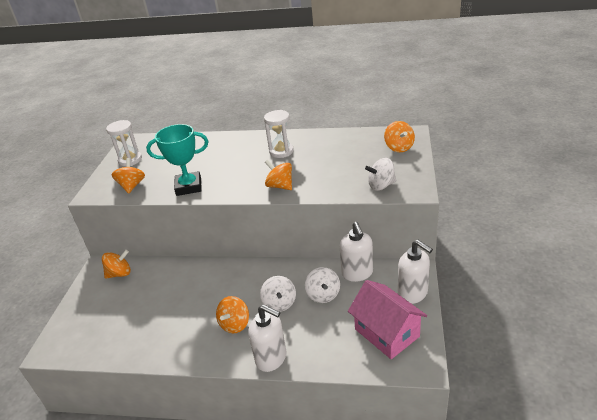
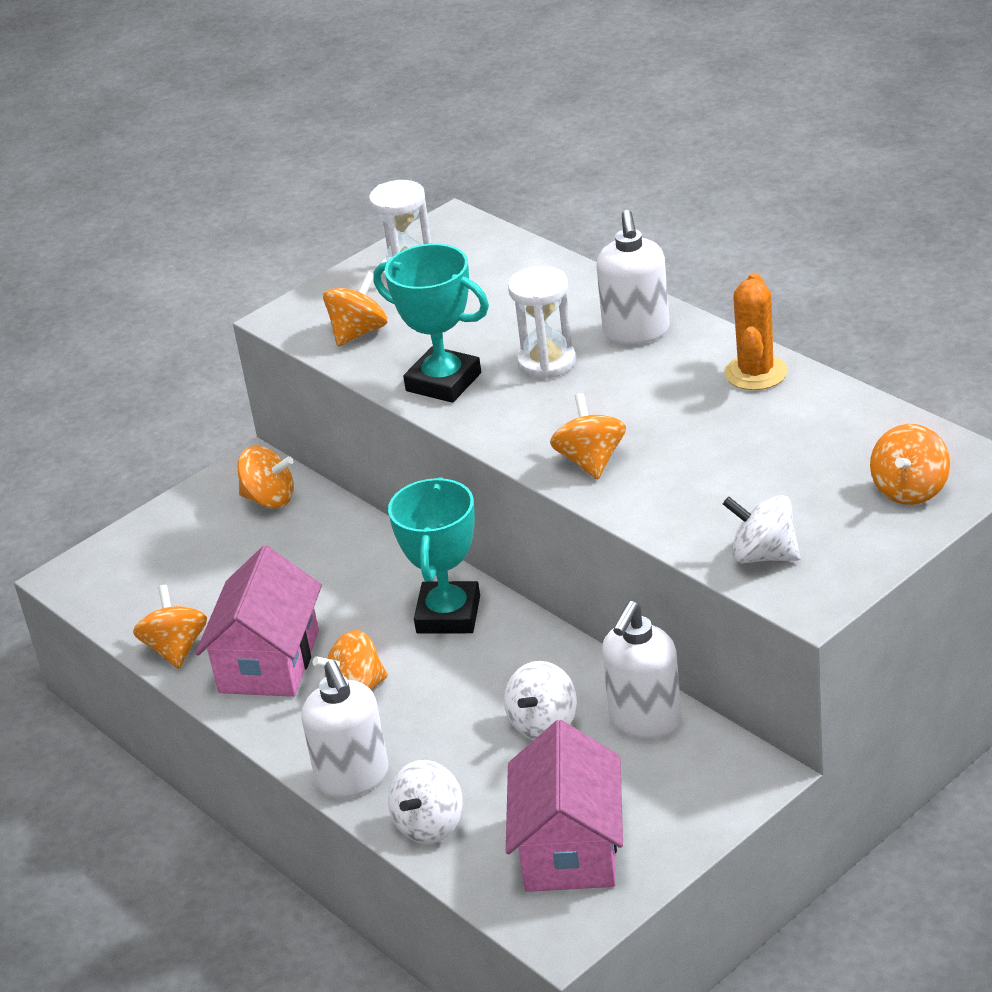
camera: 40 degrees right, 0 degrees up
(134, 352) = (176, 649): none -> orange spinning top
(184, 333) = (269, 661): none -> pink house
(242, 277) = (448, 615): none -> turquoise trophy
(279, 303) = (458, 697): white spinning top -> white spinning top (429, 825)
(281, 151) = (680, 384): white hourglass -> white hourglass (546, 362)
(303, 138) = (756, 373): none -> orange cactus
(413, 293) = (695, 812): white soap dispenser -> white soap dispenser (636, 332)

